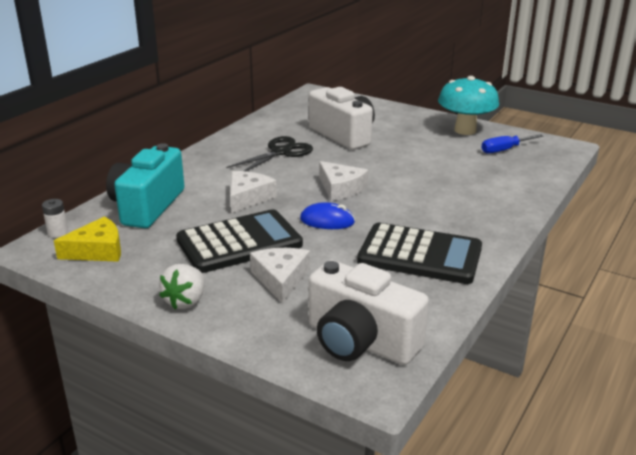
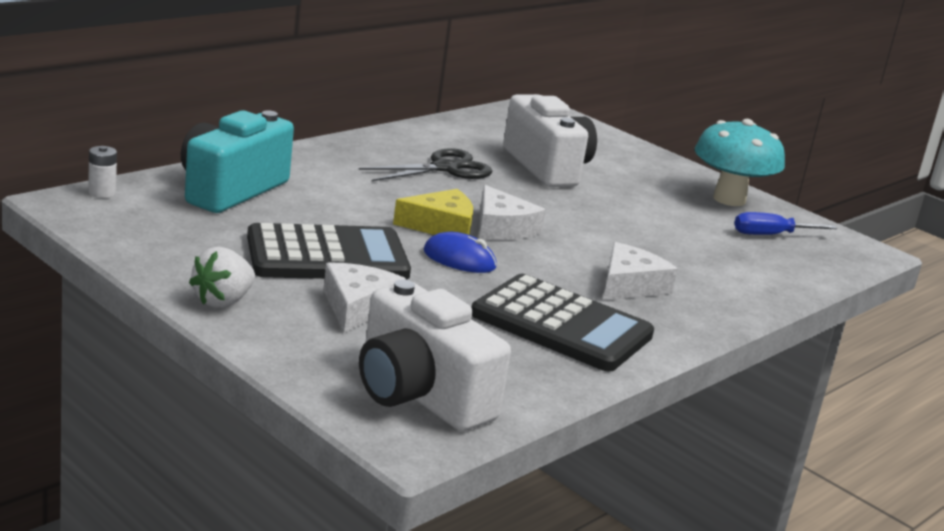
camera: 10 degrees right, 5 degrees down
(97, 250) = (141, 223): yellow cheese -> yellow cheese (441, 226)
(248, 198) = (368, 210): white cheese -> white cheese (629, 285)

